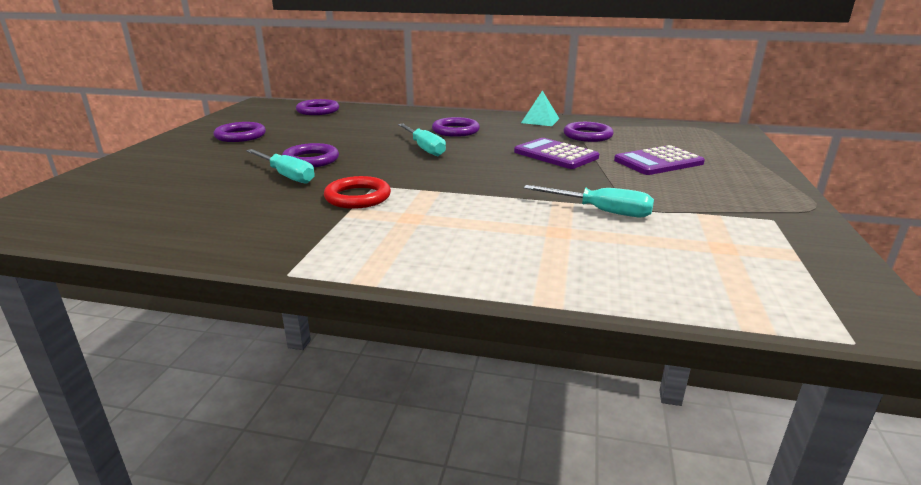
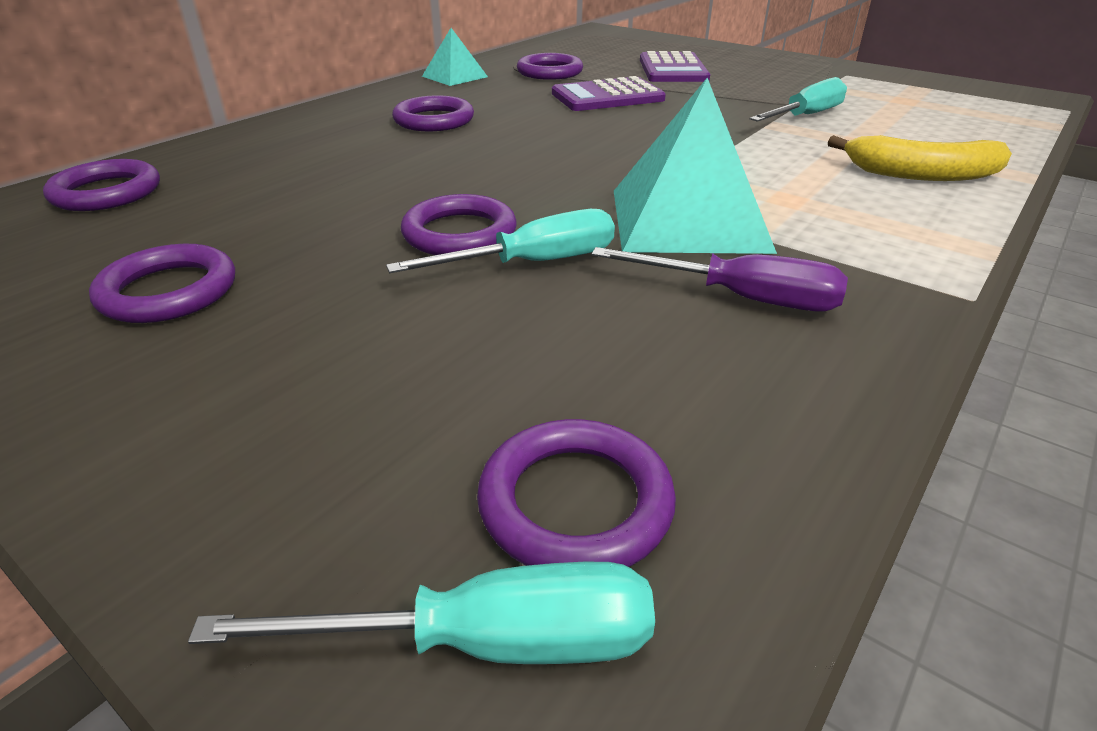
camera: 65 degrees left, 10 degrees up
(109, 207) = (575, 503): none -> purple ring
(266, 217) = (741, 298): none -> purple screwdriver
(358, 197) = (688, 219): red ring -> turquoise pyramid
(424, 148) = (498, 149): turquoise screwdriver -> turquoise screwdriver (486, 642)
(502, 256) = (921, 174): none -> yellow banana

